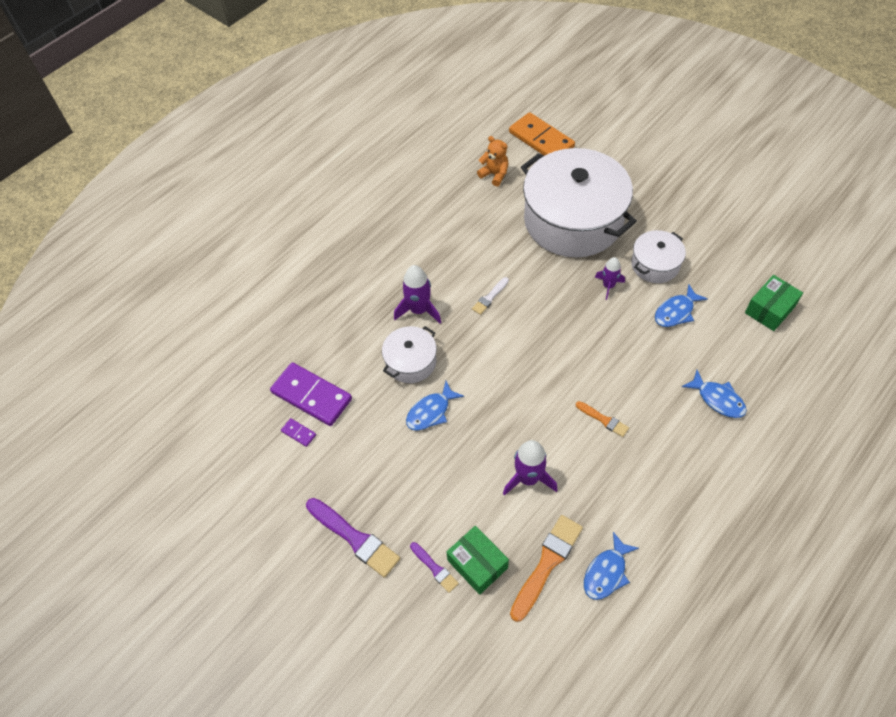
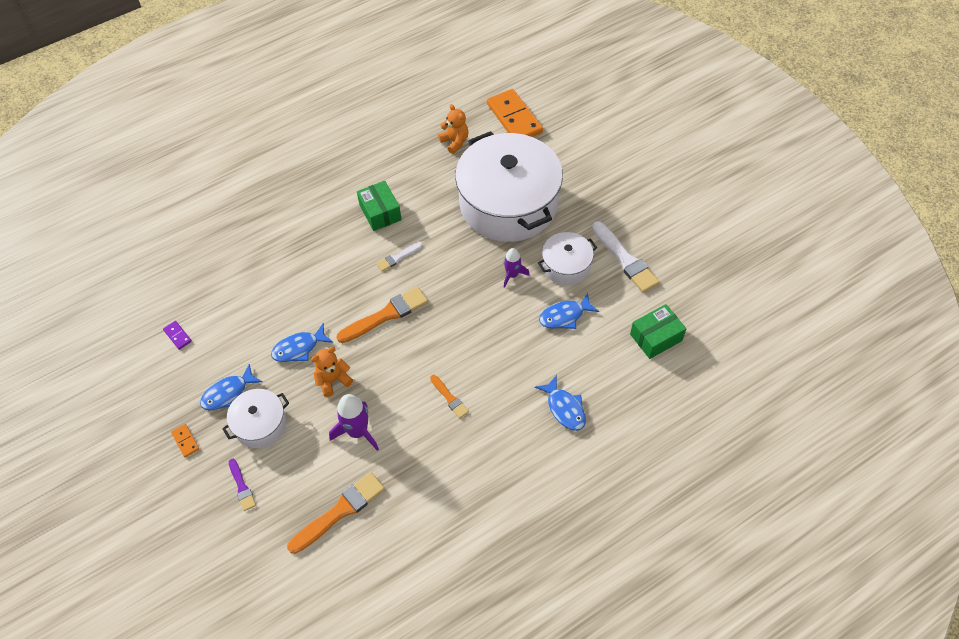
camera: 15 degrees right, 0 degrees up
(312, 396) = (202, 306): purple domino -> none
(354, 538) = (185, 441): purple brush -> orange domino
(411, 362) = (301, 298): white pot -> white pot (260, 424)
(419, 310) = (329, 253): purple rocket -> none
(477, 564) = (280, 494): green box -> green box (380, 212)
(480, 434) = (333, 380): none -> orange teddy bear
(504, 356) = (386, 315): none -> orange brush
(606, 572) = (389, 534): blue fish -> blue fish (228, 393)
(707, 245) = (625, 260): none -> white brush

